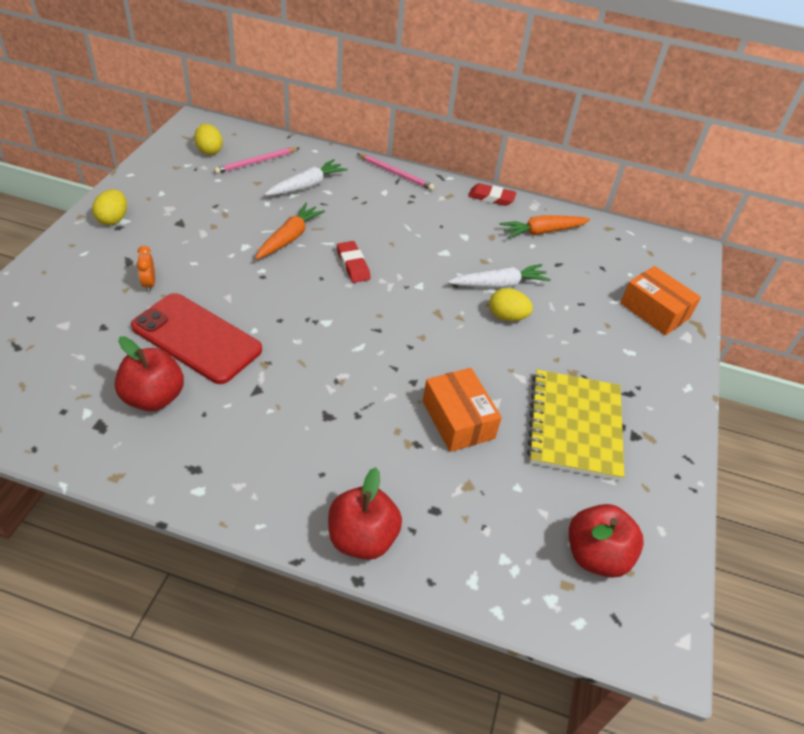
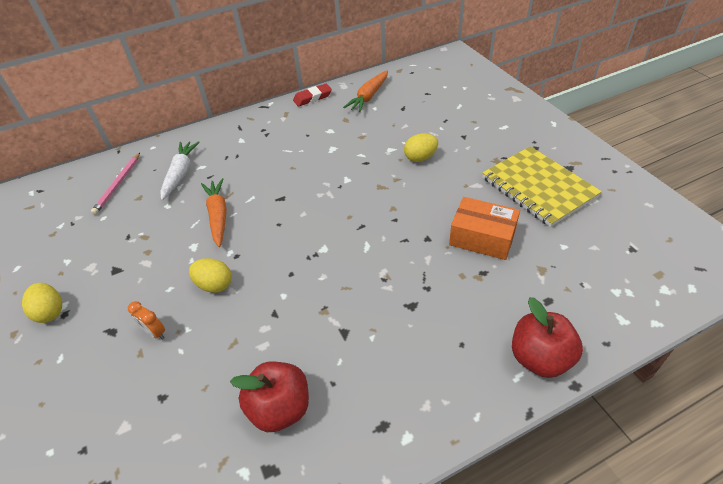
camera: 35 degrees left, 0 degrees up
(196, 338) = (250, 338): red phone -> none
(209, 151) = (65, 203): yellow egg -> yellow egg (214, 285)
(353, 265) = (287, 199): red eraser -> none
(396, 174) = (232, 124): pink pencil -> none
(499, 284) = (389, 143): white carrot -> none
(595, 555) = (646, 245): red apple -> none
(654, 310) = (483, 96): orange box -> none

